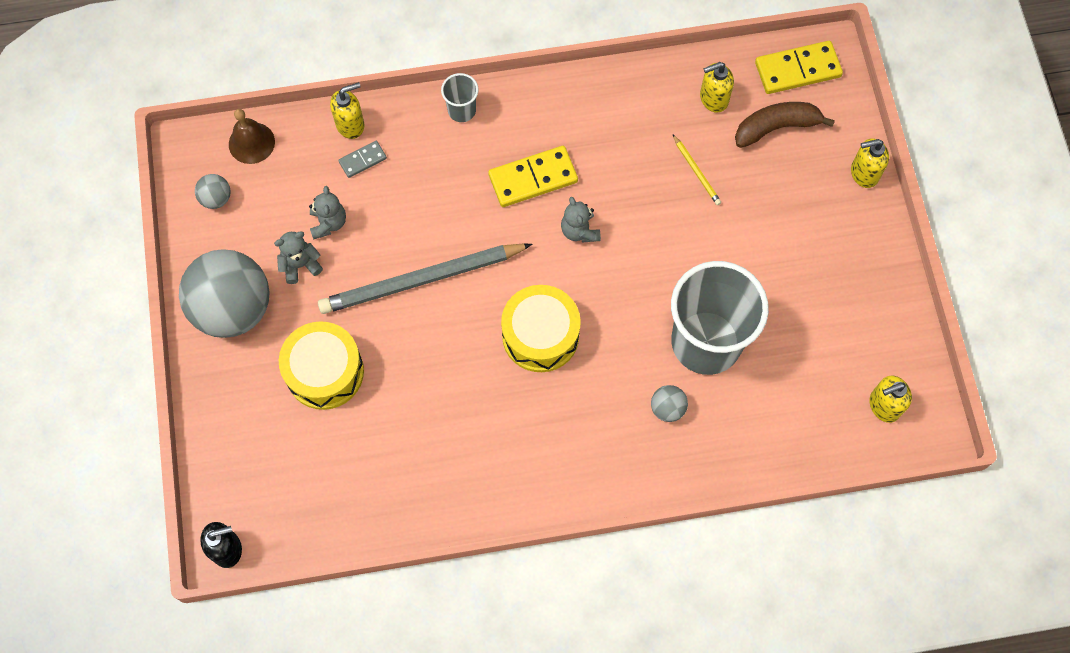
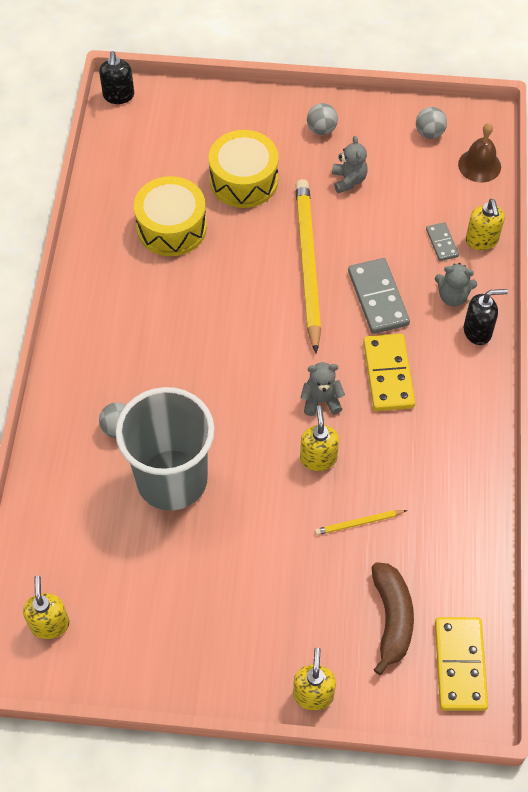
camera: 105 degrees right, 10 degrees down
(233, 308) = (321, 129): grey ball -> grey ball, size x0.41
(328, 223) = (384, 207): grey teddy bear -> grey teddy bear (452, 296)
(422, 280) = (307, 264): grey pencil -> yellow pencil
(446, 205) = (378, 298): none -> grey domino
(461, 110) = (478, 331): grey cup -> black soap dispenser
(540, 335) = (224, 343): yellow drum -> yellow drum (171, 227)
(713, 99) = (441, 565): yellow soap dispenser -> yellow soap dispenser (318, 458)

